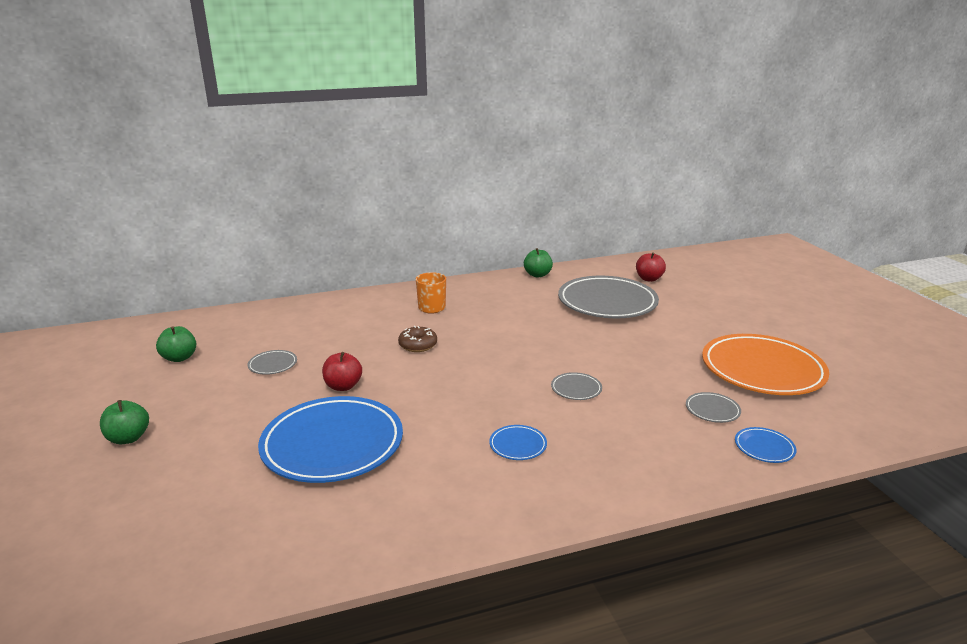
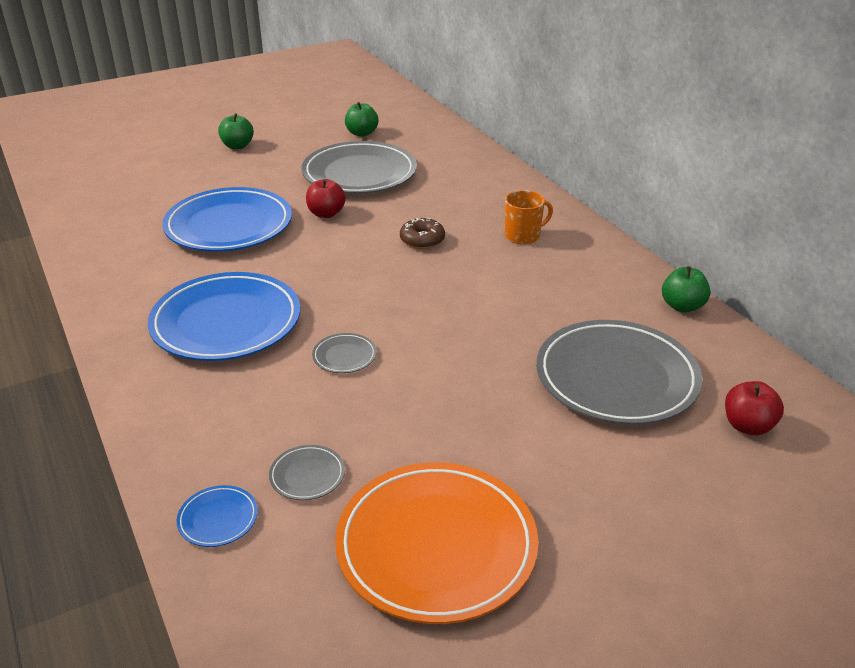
camera: 80 degrees right, 10 degrees up
(273, 365) = (359, 174): grey plate -> grey plate, size x2.45
(518, 445) = (226, 322): blue plate -> blue plate, size x2.45

